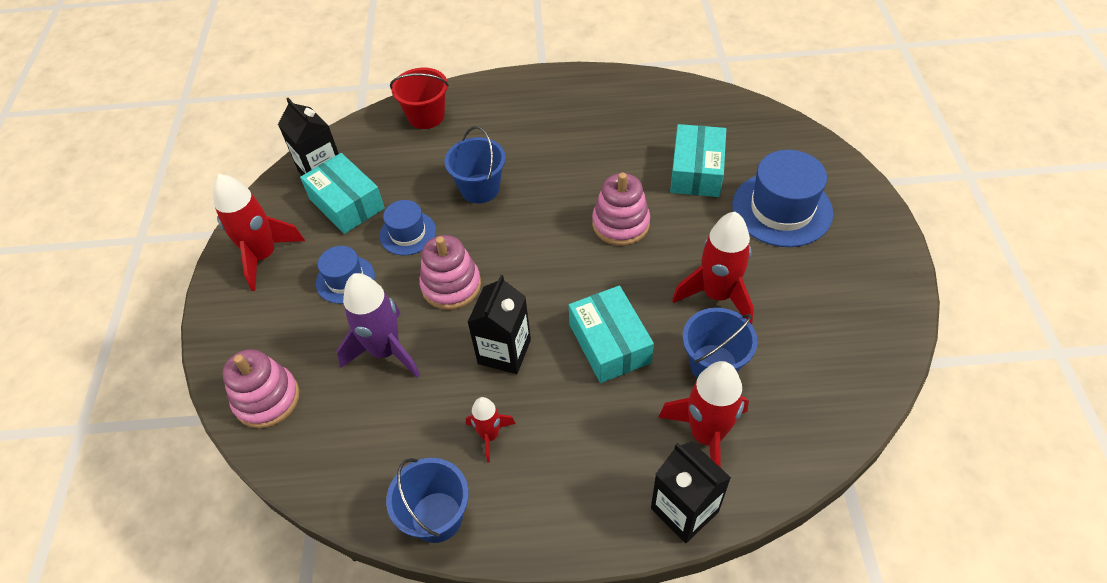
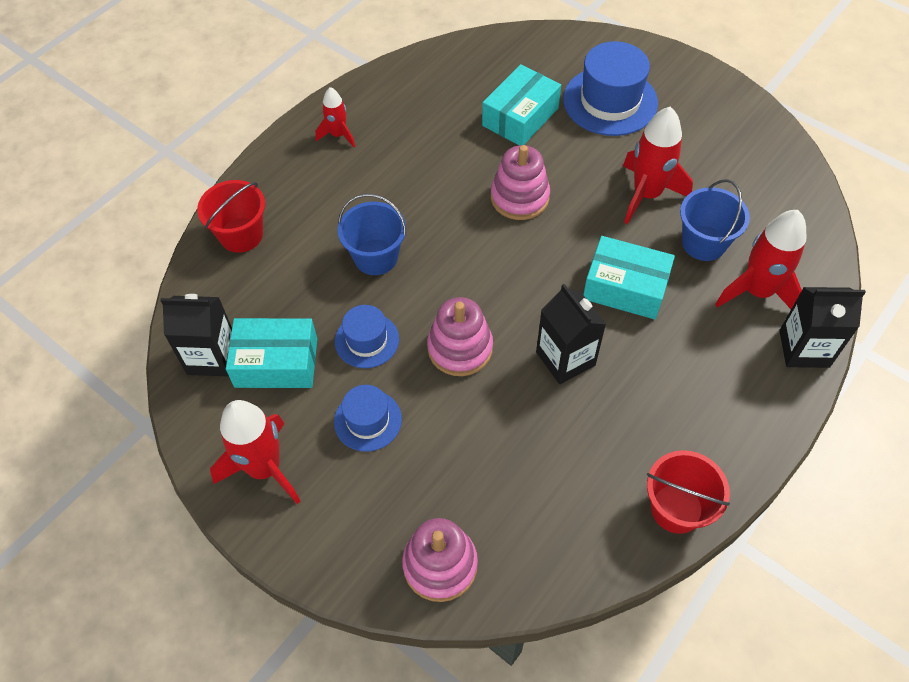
camera: 50 degrees left, 5 degrees up
(385, 351) = (480, 440): purple rocket -> none
(437, 517) = (676, 508): blue bucket -> red bucket
(490, 435) = (635, 422): red rocket -> red rocket (338, 135)
(696, 171) = (520, 117): turquoise box -> turquoise box turned 75 degrees clockwise

